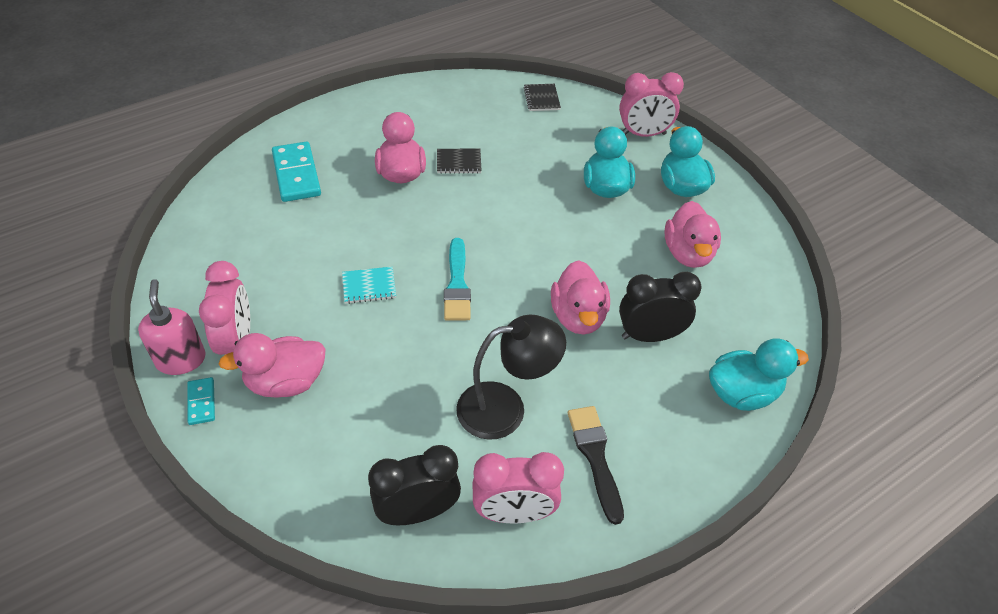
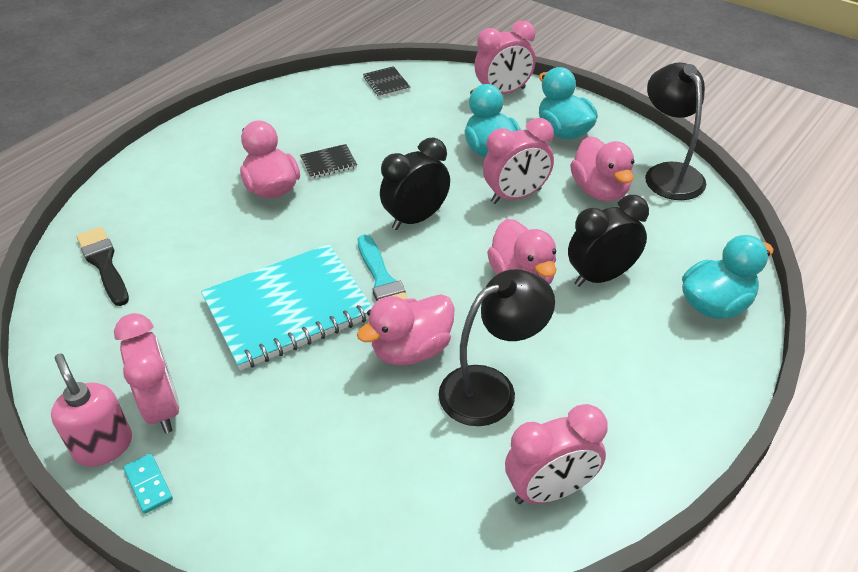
camera: 15 degrees left, 5 degrees down
(286, 382) = (238, 434): pink duck -> pink duck (411, 350)
(296, 174) = (155, 217): turquoise domino -> none
(369, 286) = (288, 309): turquoise notebook -> turquoise notebook, size x2.43
(417, 512) = (448, 523): black clock -> black clock (416, 219)
(595, 457) = (605, 408): black brush -> black brush (104, 263)
(608, 238) = (516, 196): none -> pink clock
(761, 254) = (668, 173): none -> black lamp

